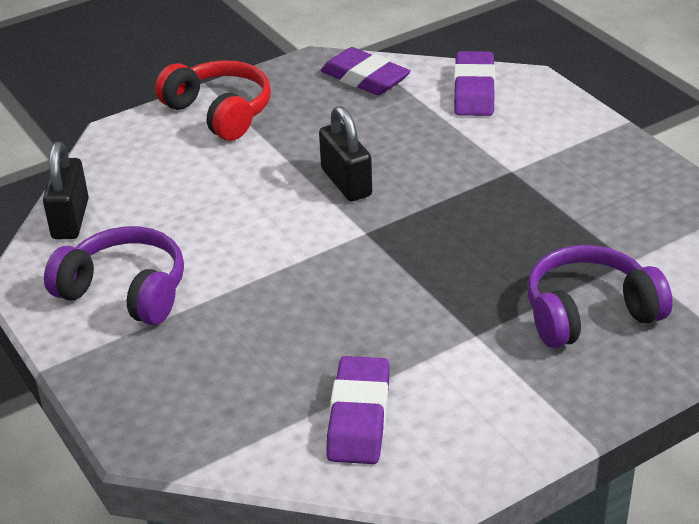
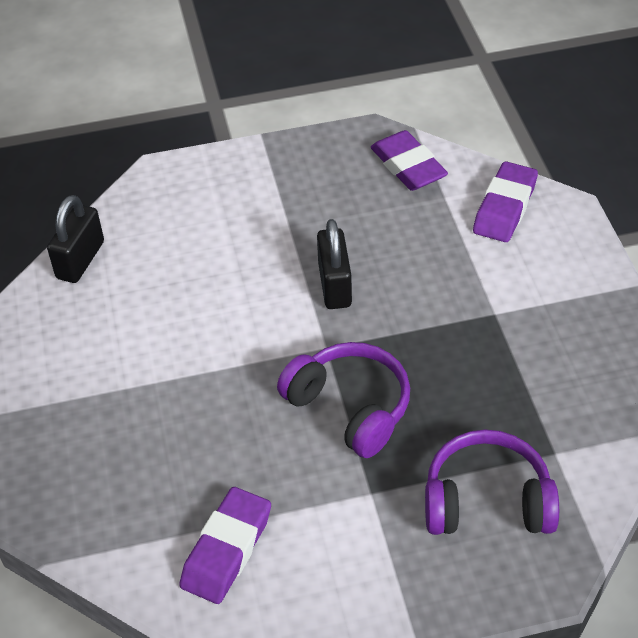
camera: 20 degrees right, 10 degrees up
(125, 291) = (92, 352): purple headphones -> purple headphones (350, 407)
(219, 112) = (258, 173): red headphones -> none

